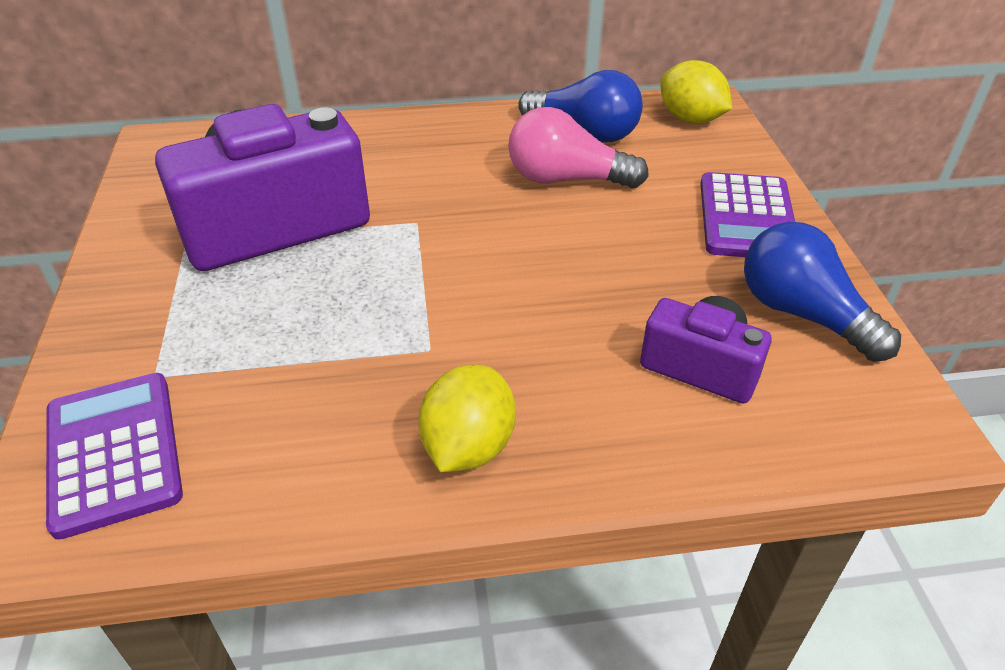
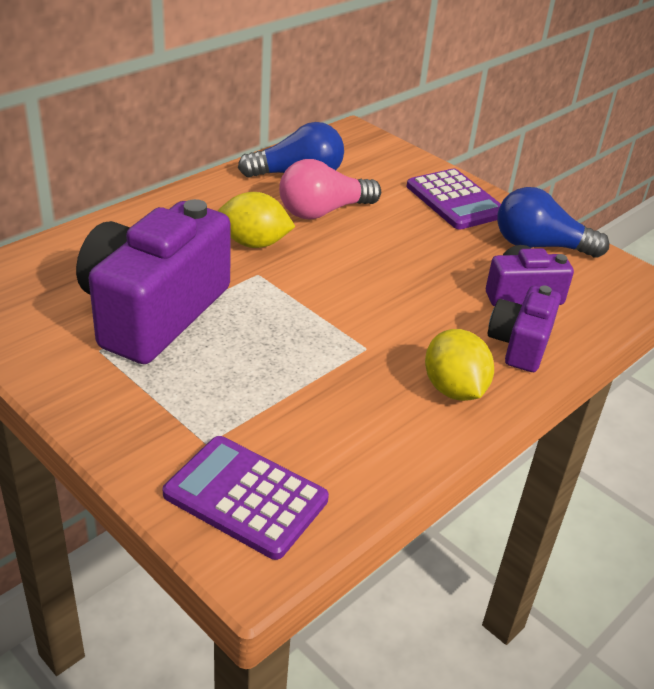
camera: 40 degrees left, 5 degrees down
(621, 430) = (520, 344): none -> purple camera
(690, 119) = (355, 146): yellow lemon -> yellow lemon (254, 243)

